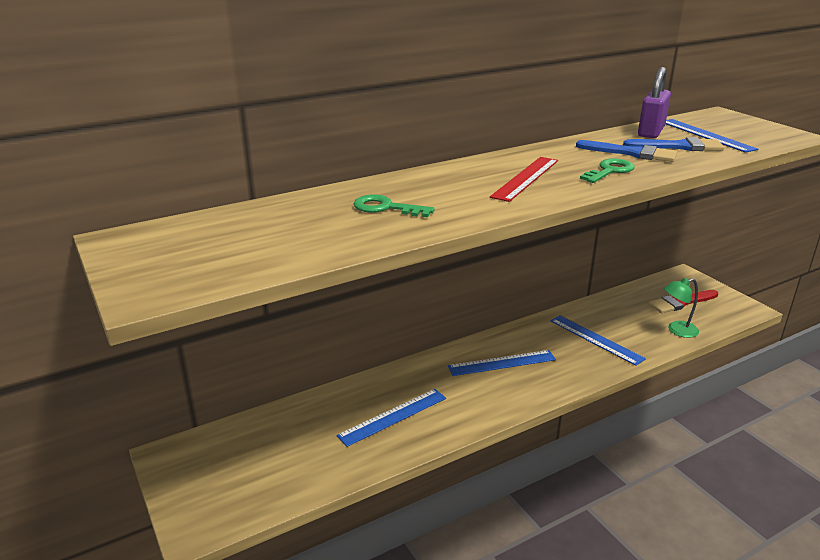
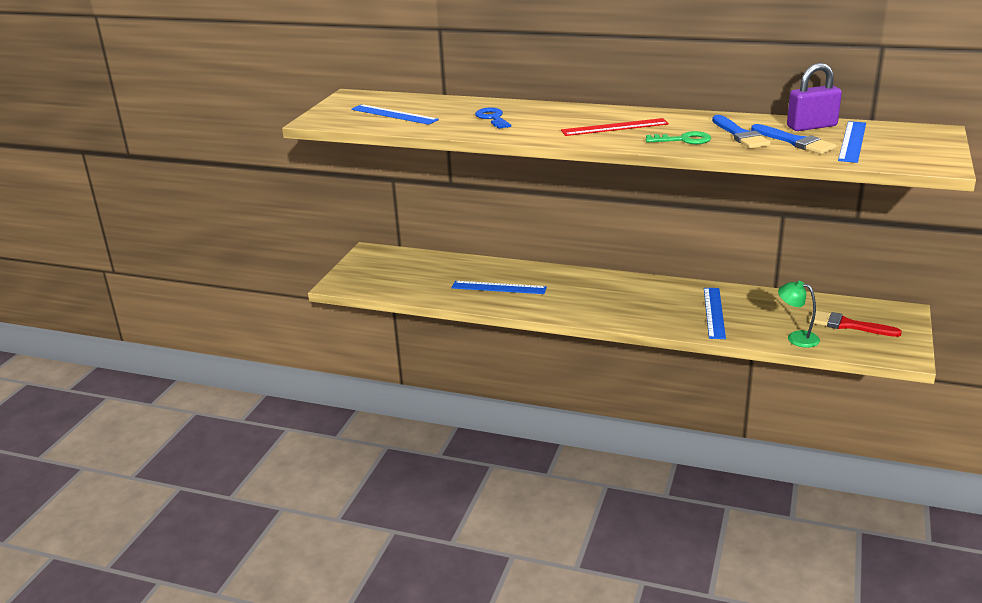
camera: 50 degrees right, 0 degrees up
(386, 208) = (492, 118): green key -> blue key
(502, 363) = (616, 294): blue ruler -> blue ruler (394, 114)

